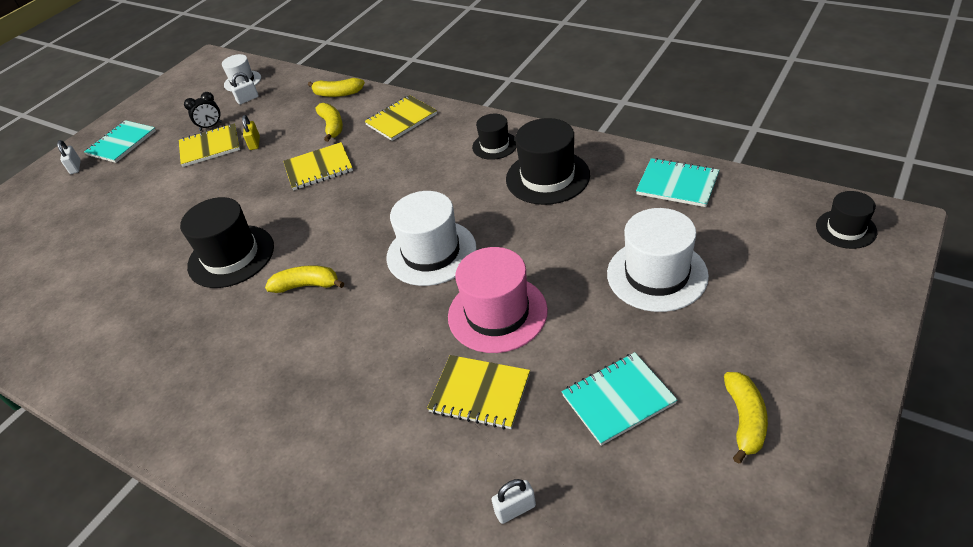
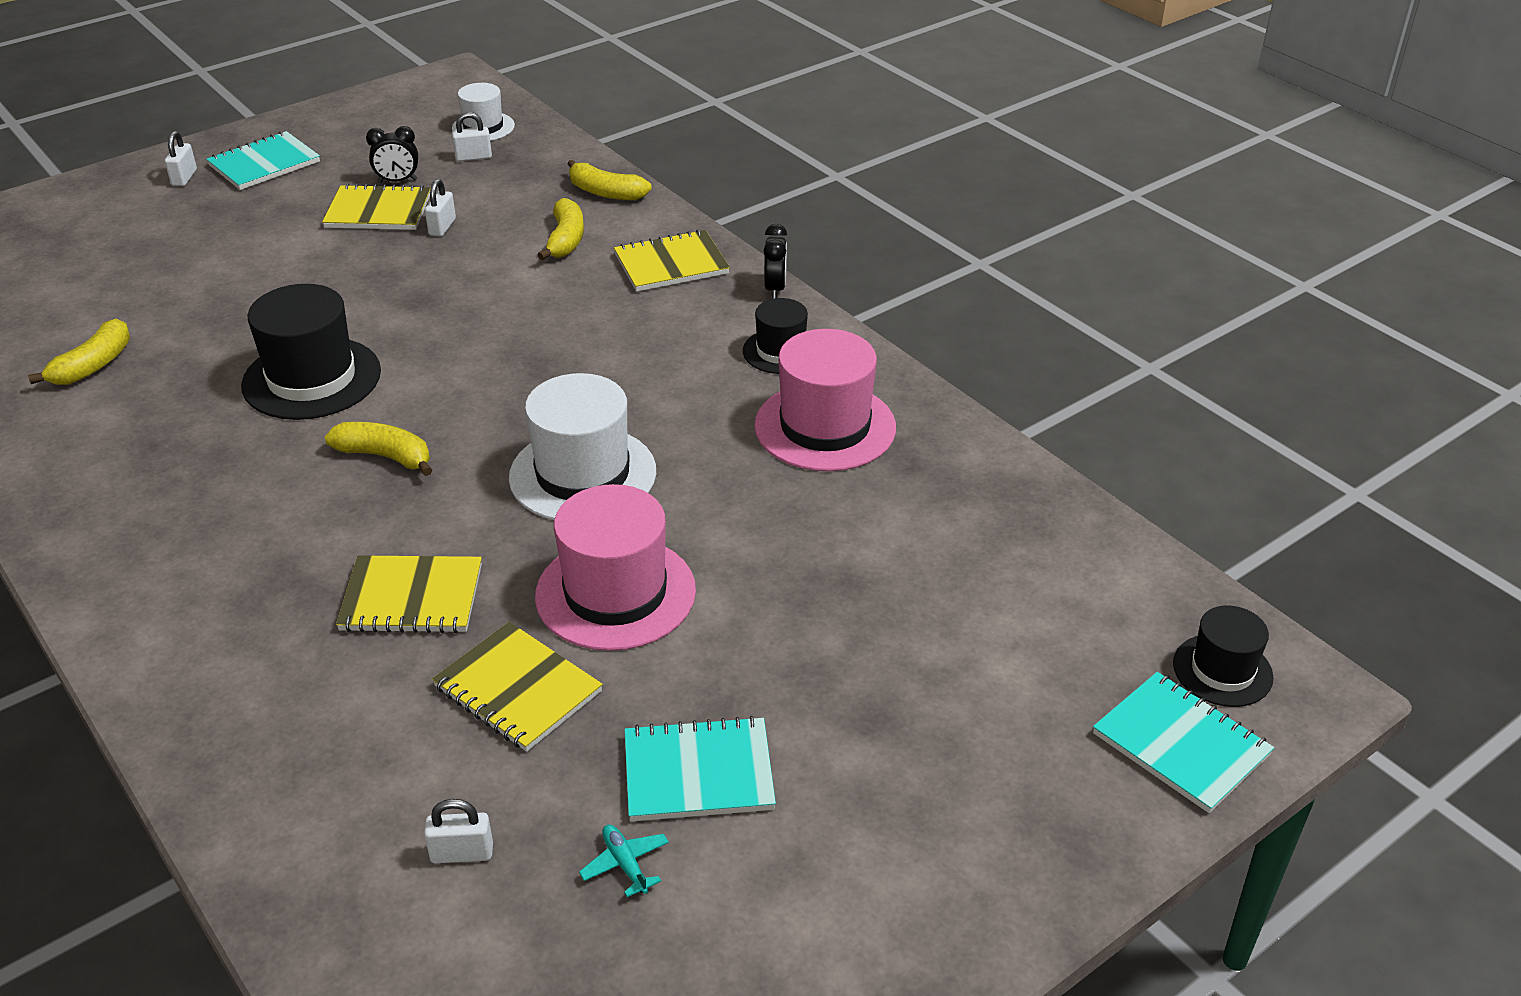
camera: 15 degrees right, 5 degrees down
(255, 143) = (442, 227): yellow padlock -> white padlock
(318, 168) = (507, 296): yellow notebook -> yellow notebook (412, 598)
(468, 113) = (775, 289): none -> black clock
(547, 177) = (825, 427): black hat -> pink hat
(616, 473) = (625, 864): none -> turquoise plane
(657, 274) = (881, 626): white hat -> none
(677, 184) = (1012, 508): turquoise notebook -> turquoise notebook (1181, 744)
(745, 420) = (854, 871): yellow banana -> yellow banana (93, 365)

